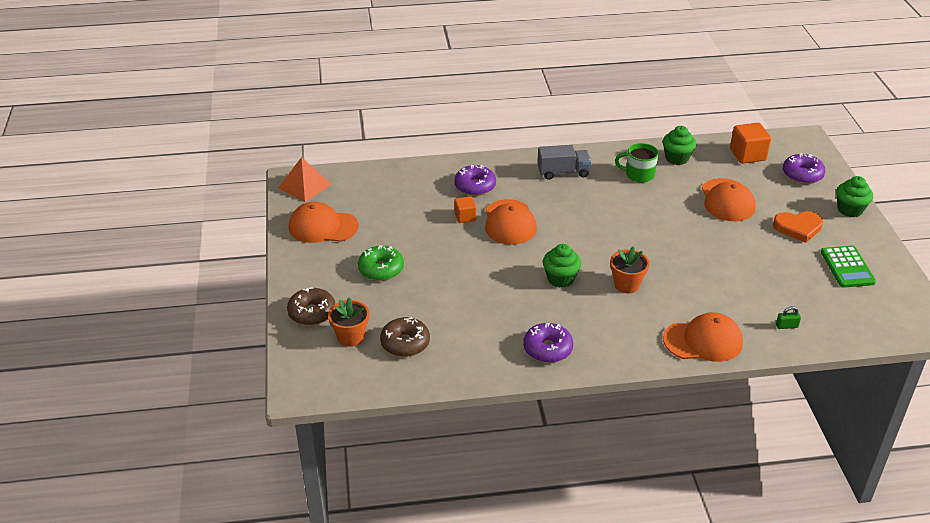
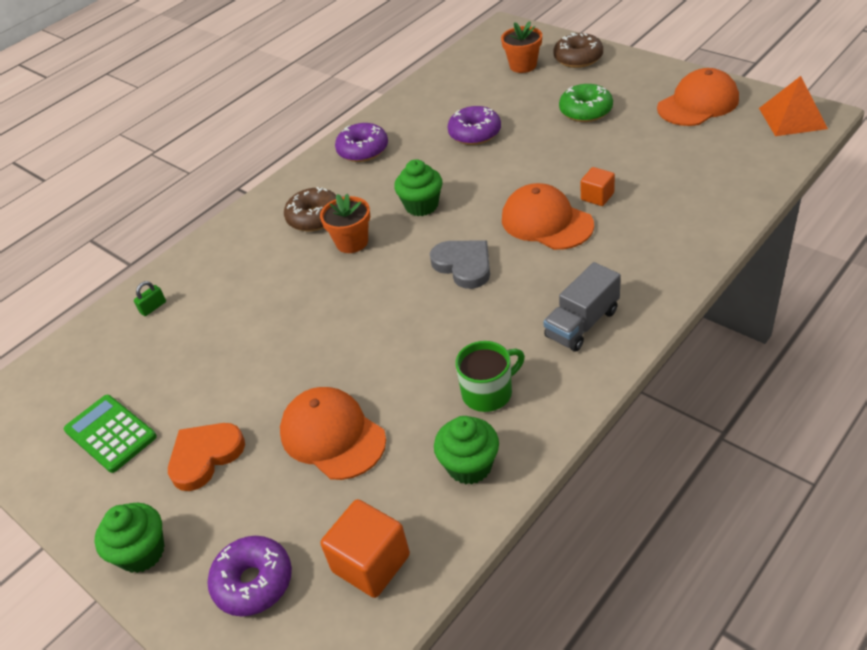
camera: 145 degrees right, 5 degrees up
(405, 343) = (478, 86): brown donut -> brown donut (314, 217)
(475, 186) = (645, 233): purple donut -> purple donut (475, 133)
(581, 230) = (464, 265): none -> grey heart
(703, 341) = (230, 240): orange cap -> none

